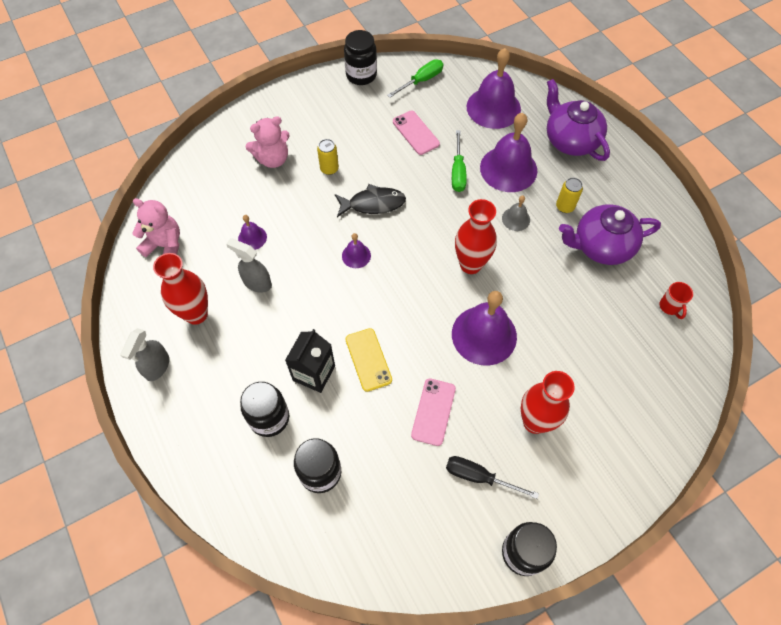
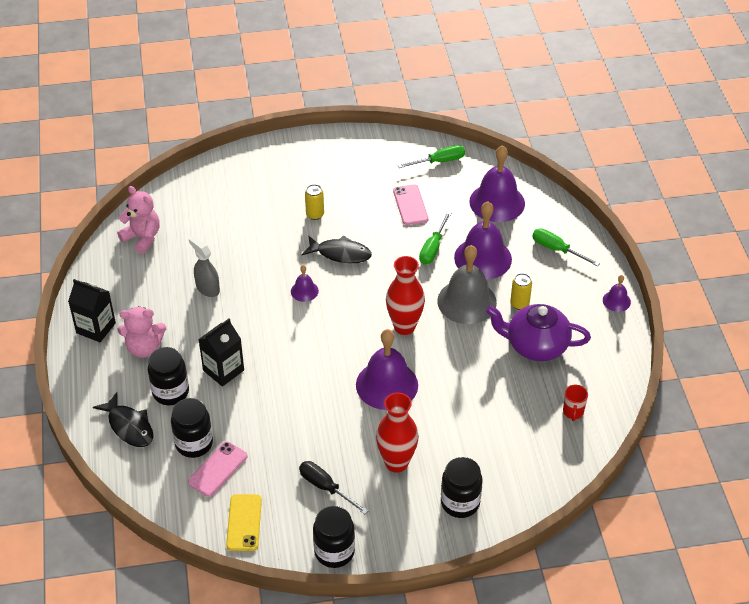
camera: 20 degrees right, 15 degrees down
(157, 367) = (96, 328): grey spray bottle -> black carton
(196, 314) = (145, 298): red vase -> none
(242, 476) = (129, 426): none -> black fish
(252, 237) = (220, 252): purple bell -> purple bell (616, 301)
(273, 159) = (268, 193): pink teddy bear -> pink teddy bear (144, 348)
(361, 75) = (384, 142): black jar -> black jar (460, 503)
(368, 359) = (275, 374): yellow phone -> yellow phone (244, 523)
(433, 411) = (311, 429): pink phone -> pink phone (218, 469)
(516, 219) = (467, 301): grey bell -> grey bell, size x2.11
(570, 140) = (557, 250): purple teapot -> green screwdriver

